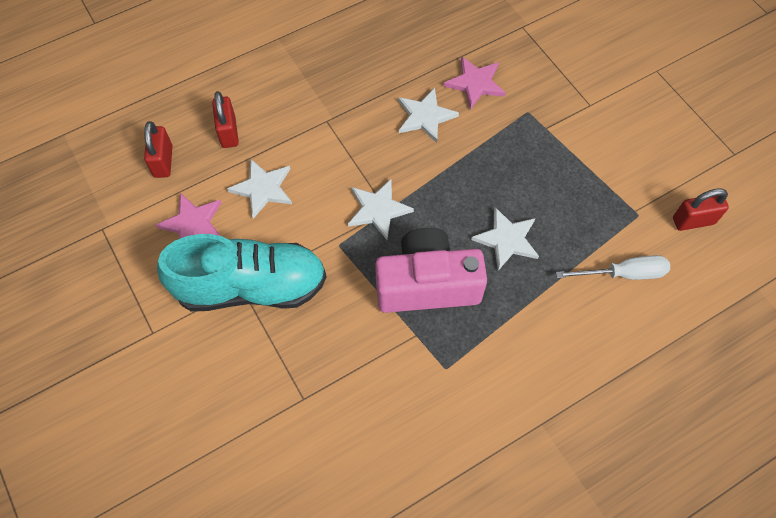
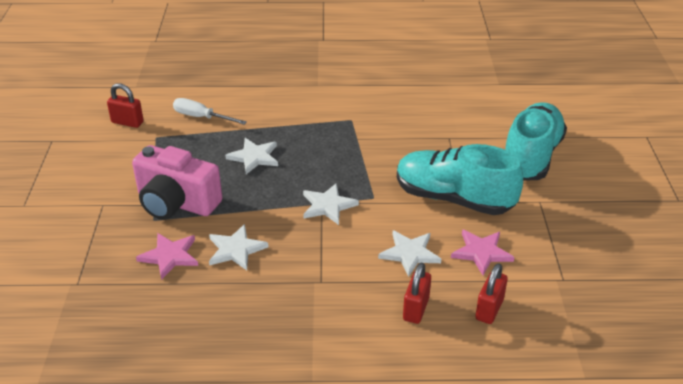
camera: 150 degrees left, 25 degrees down
(184, 413) = (531, 157): none -> turquoise shoe
(427, 284) = (329, 156): pink camera -> pink camera (176, 203)

